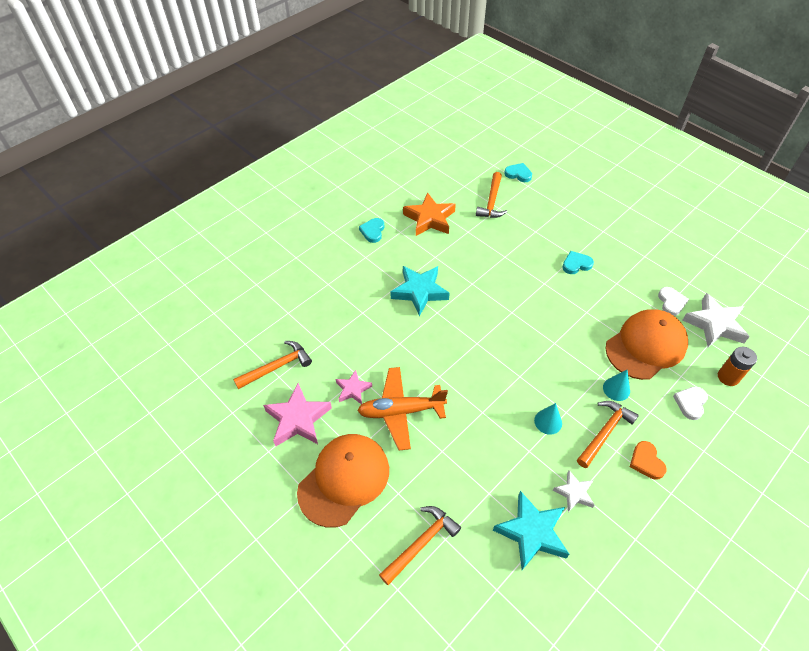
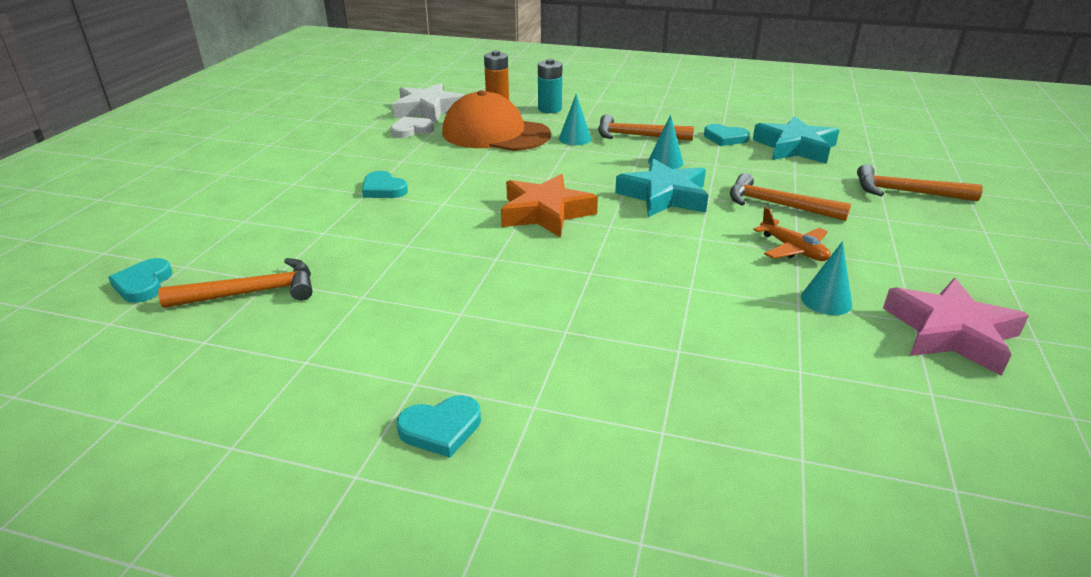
camera: 120 degrees left, 20 degrees down
(277, 366) = (920, 406): orange hammer -> orange hammer (777, 205)
(344, 480) = (943, 258): orange cap -> none
(353, 389) = (826, 300): pink star -> turquoise cone
(401, 411) = (793, 249): orange plane -> orange plane, size x0.58
(419, 292) = (563, 302): turquoise star -> turquoise star (664, 196)
(429, 219) = (347, 355): orange star -> orange star (545, 213)
(574, 493) = (725, 138): white star -> turquoise heart
(646, 462) = (643, 117): orange heart -> none
(690, 403) = (549, 109): white heart -> turquoise battery

